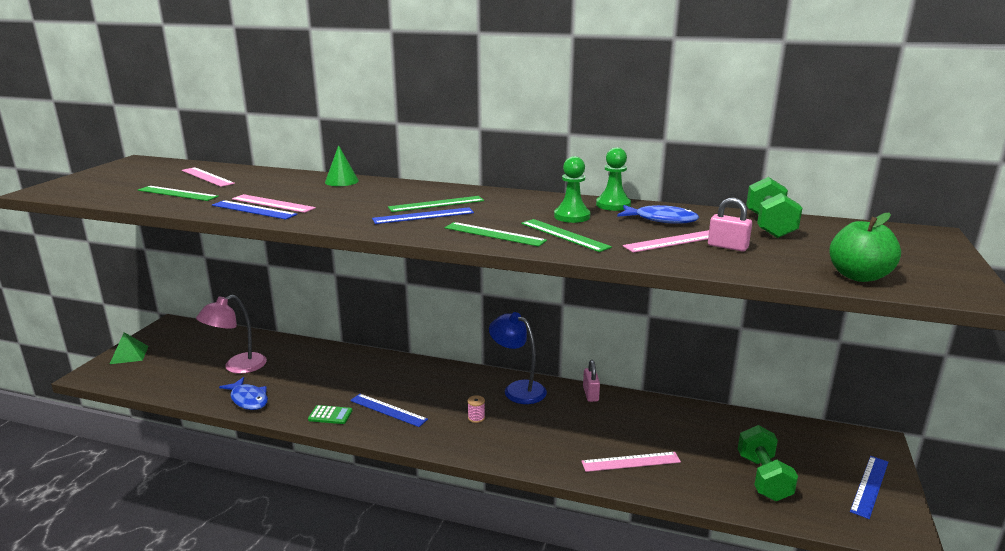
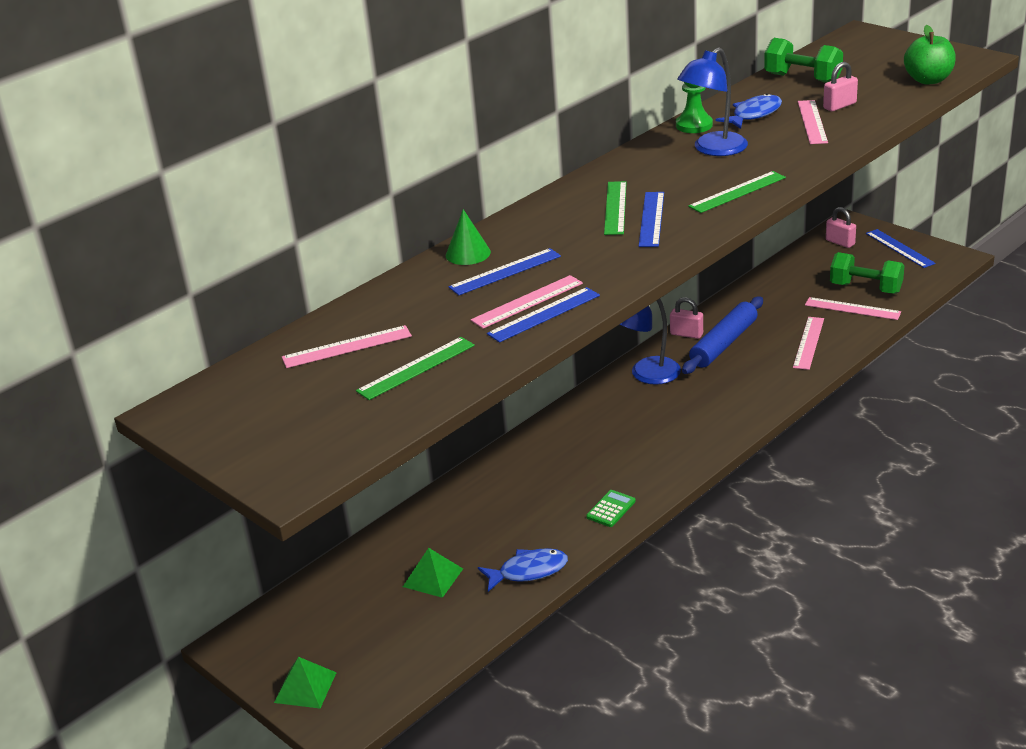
camera: 60 degrees left, 10 degrees up
(237, 367) = (433, 577): pink lamp -> green pyramid
(388, 410) = (628, 466): blue ruler -> blue ruler (505, 272)
(476, 418) = (683, 411): pink spool -> none
(564, 235) = (763, 162): green ruler -> none
(572, 216) = (713, 149): green pawn -> blue lamp
(591, 415) = (724, 344): none -> blue rolling pin
(716, 477) = (852, 308): none -> pink ruler
(832, 443) = (840, 242): none -> pink padlock

